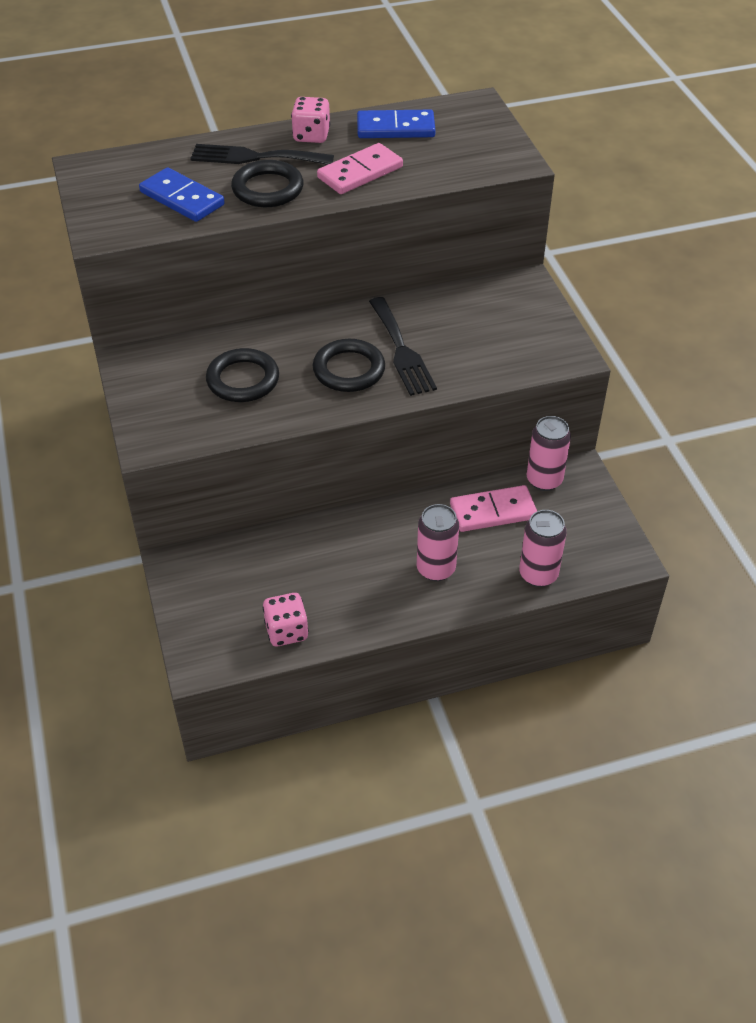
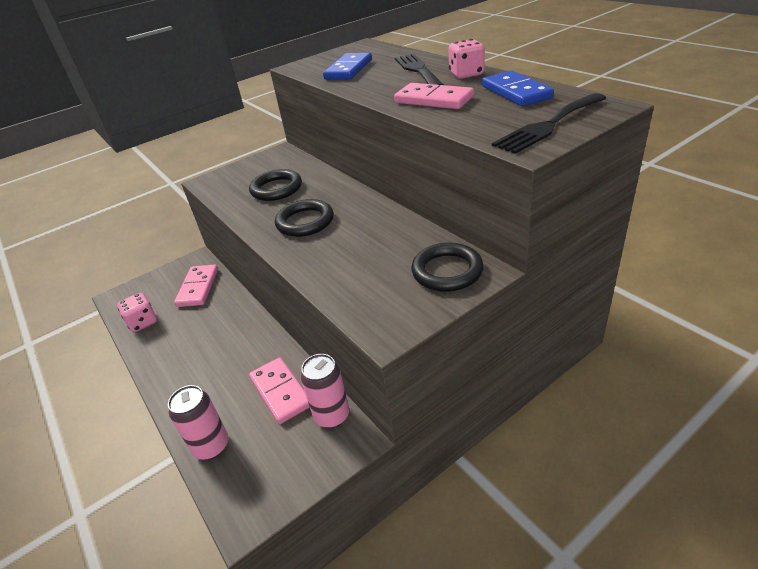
camera: 75 degrees right, 10 degrees down
(249, 566) = (198, 288): none -> pink domino
(267, 189) = (381, 83): black ring -> black ring (447, 271)
(401, 350) = (340, 236): black fork -> black fork (548, 125)
(436, 569) = (208, 377): pink can -> none

